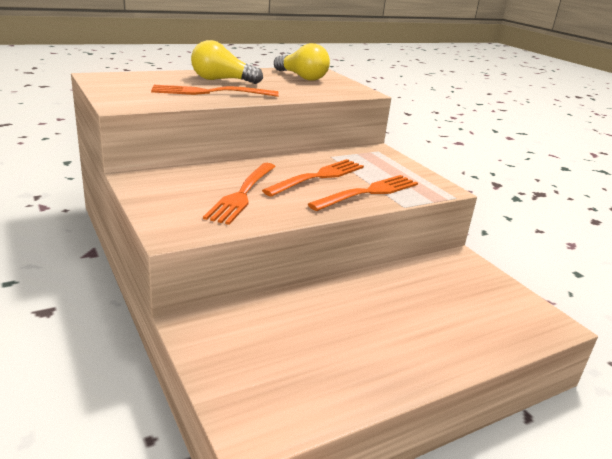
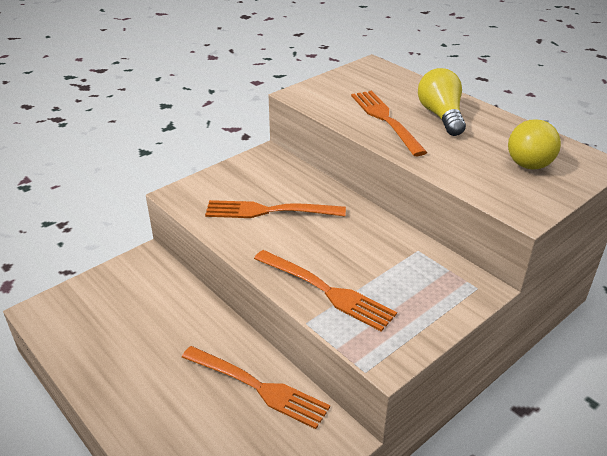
camera: 80 degrees right, 10 degrees up
(318, 177) = (344, 249): orange fork -> orange fork (258, 387)

